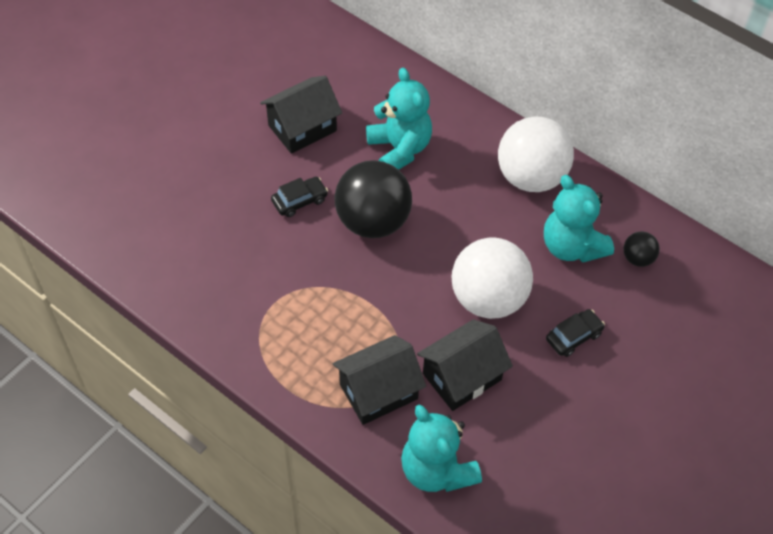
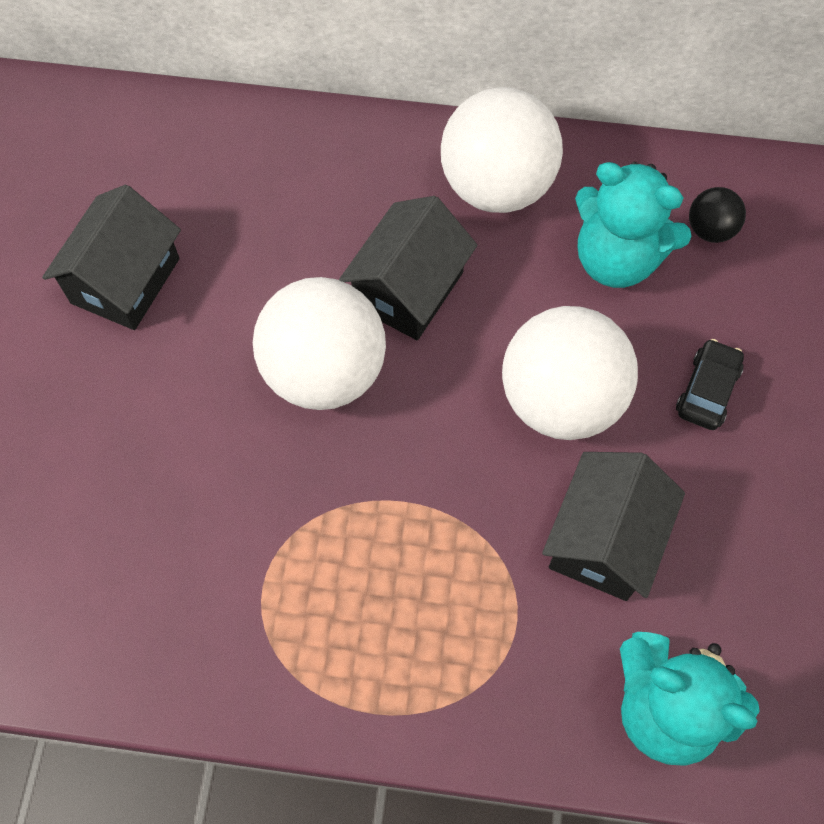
camera: 30 degrees left, 10 degrees up
(299, 201) = (196, 398): black car -> none
(373, 221) = (324, 372): black ball -> white ball
(378, 391) = (506, 634): black house -> black house (408, 289)
(399, 149) = (289, 239): turquoise teddy bear -> none

